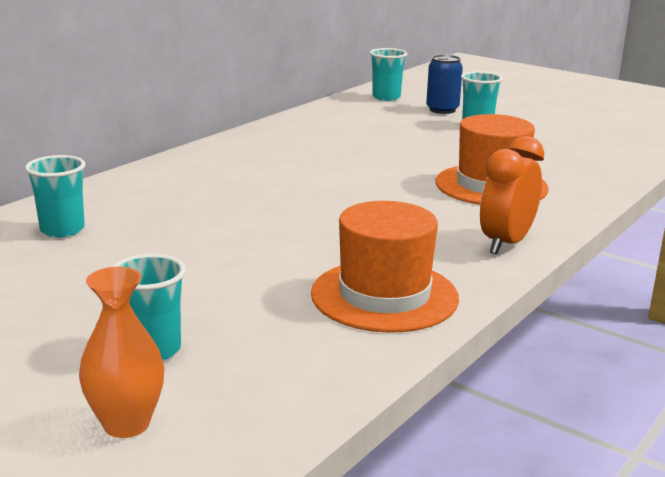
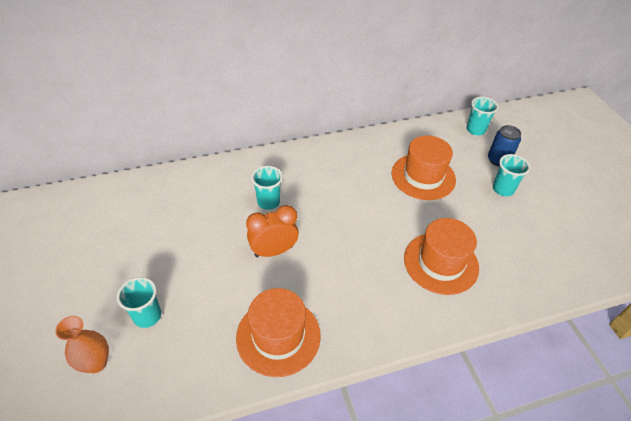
camera: 35 degrees right, 25 degrees up
(62, 230) = (192, 194): turquoise cup -> turquoise cup (268, 202)
(377, 138) = (423, 176): none -> orange hat
(506, 243) = (388, 327): orange clock -> orange clock (273, 251)

